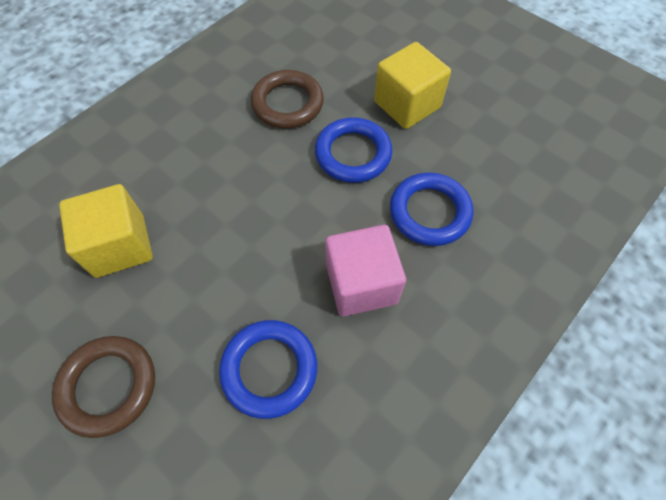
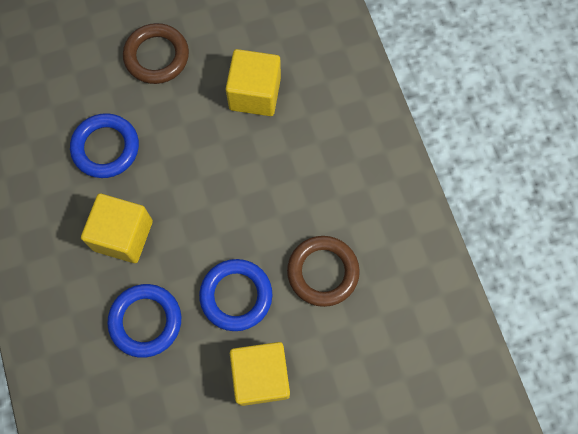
camera: 120 degrees right, 10 degrees up
(361, 284) = (123, 235): pink cube -> yellow cube

